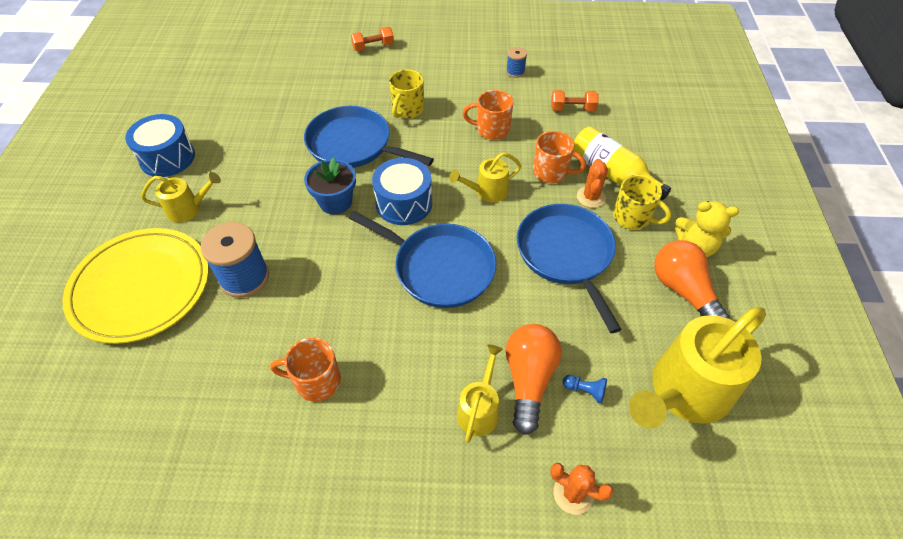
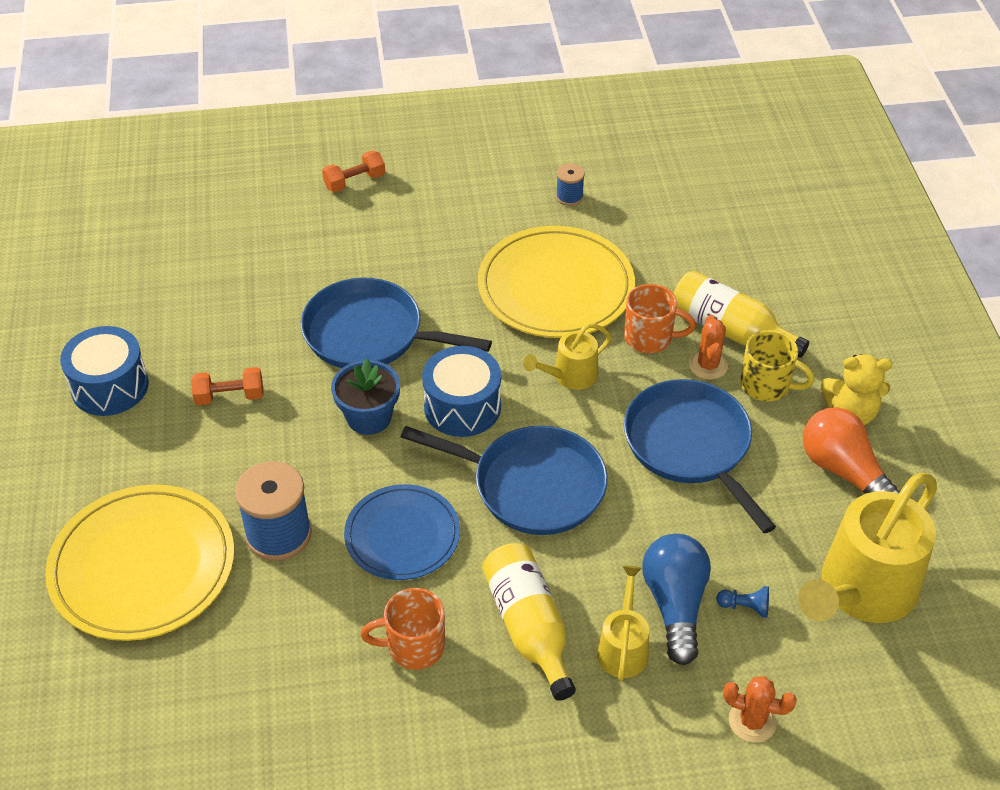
camera: 10 degrees left, 5 degrees down
(188, 209) = (168, 454): yellow watering can -> none
(333, 292) = (402, 535): none -> blue plate
(407, 110) = (431, 273): yellow mug -> none
(409, 380) = (529, 627): none -> yellow bottle
(491, 129) = (555, 287): orange mug -> yellow plate
(529, 380) = (675, 605): orange light bulb -> blue light bulb
(572, 109) = (660, 243): orange dumbbell -> orange dumbbell (229, 396)

